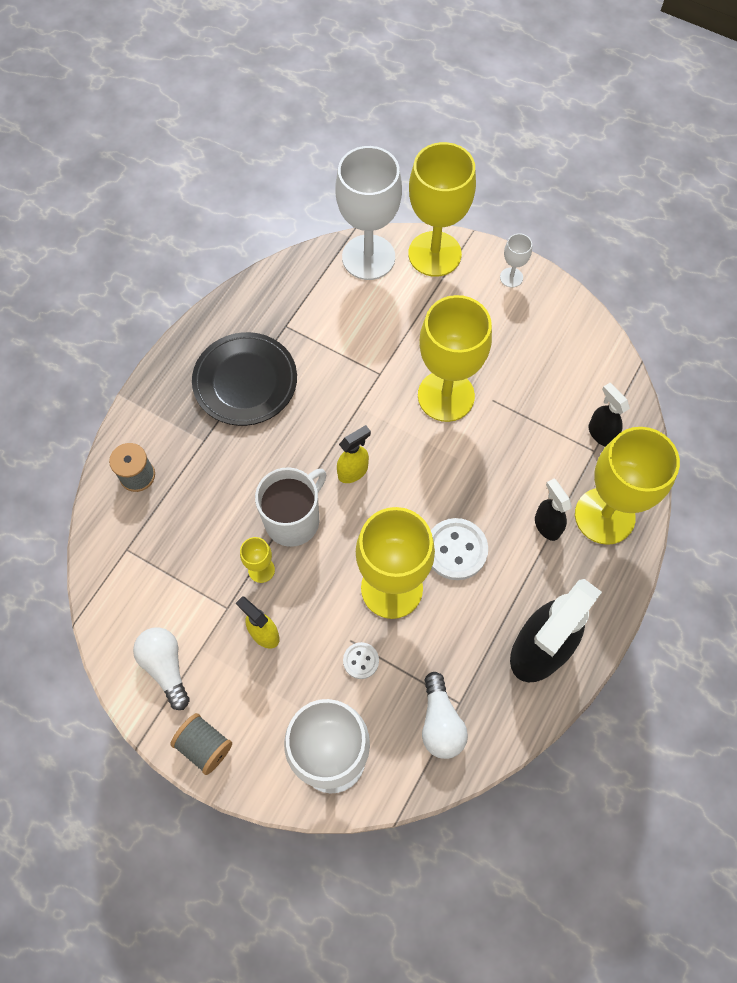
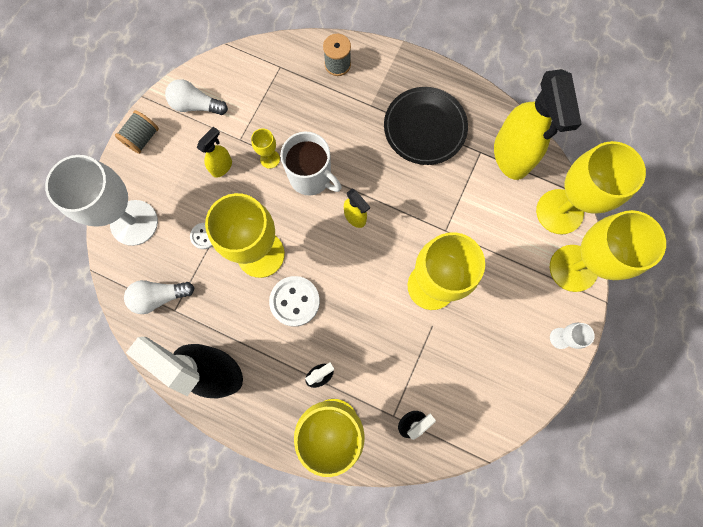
camera: 85 degrees right, 10 degrees up
(166, 667) = (196, 105): white light bulb -> white light bulb turned 135 degrees counterclockwise
(295, 295) = (511, 156): none -> yellow spray bottle
(368, 257) = (559, 211): white goblet -> yellow goblet

